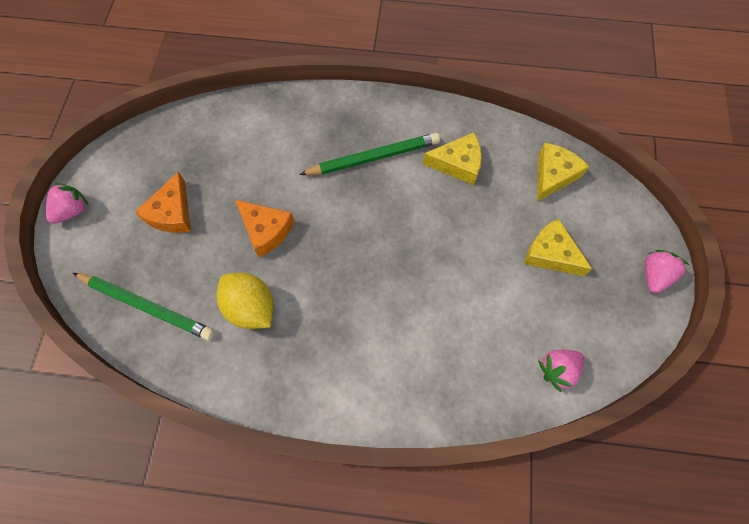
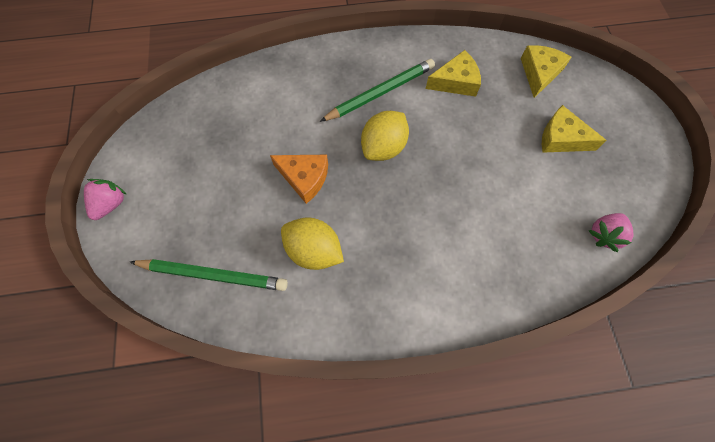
camera: 15 degrees left, 0 degrees up
(172, 213) = (210, 183): orange cheese -> none
(356, 217) = (383, 147): none -> yellow lemon
(654, 275) = (652, 136): pink strawberry -> none

